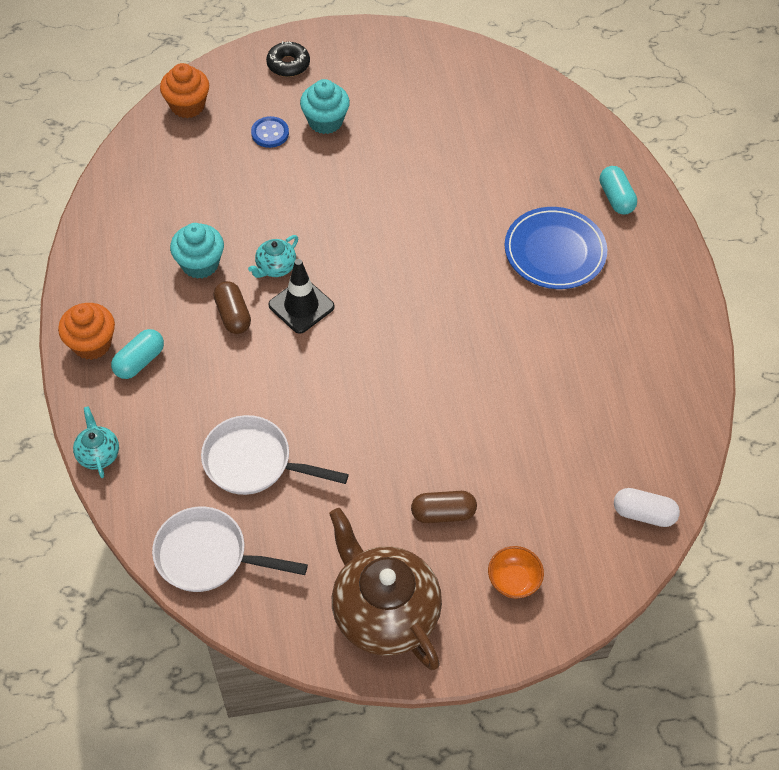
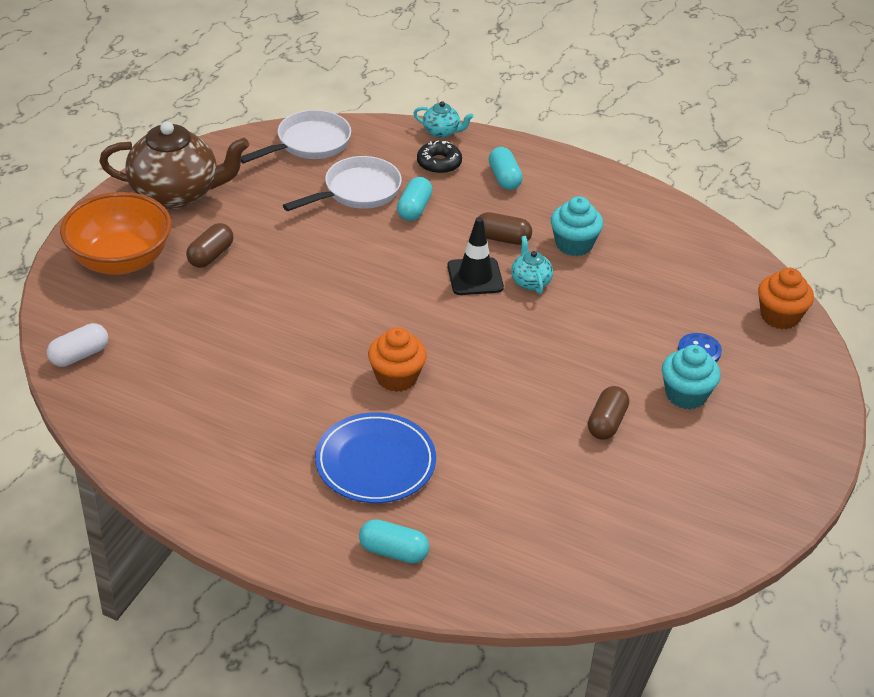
camera: 125 degrees right, 15 degrees down
(92, 343) = (544, 164): orange cupcake -> orange cupcake (396, 377)
(243, 402) = (414, 209): none -> turquoise capsule
(288, 64) = (791, 408): black donut -> black donut (439, 163)
(394, 149) = (607, 423): none -> brown capsule
(513, 580) = (120, 260): orange bowl -> orange bowl, size x2.20

